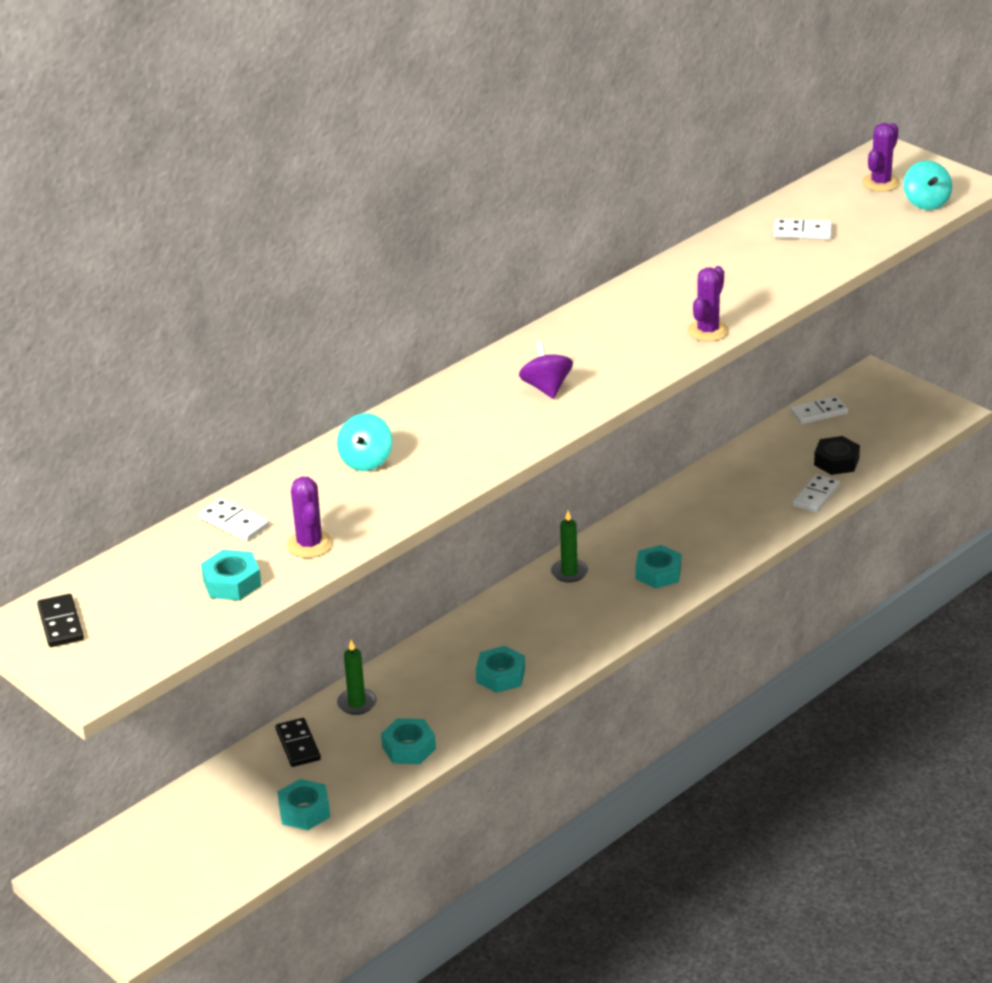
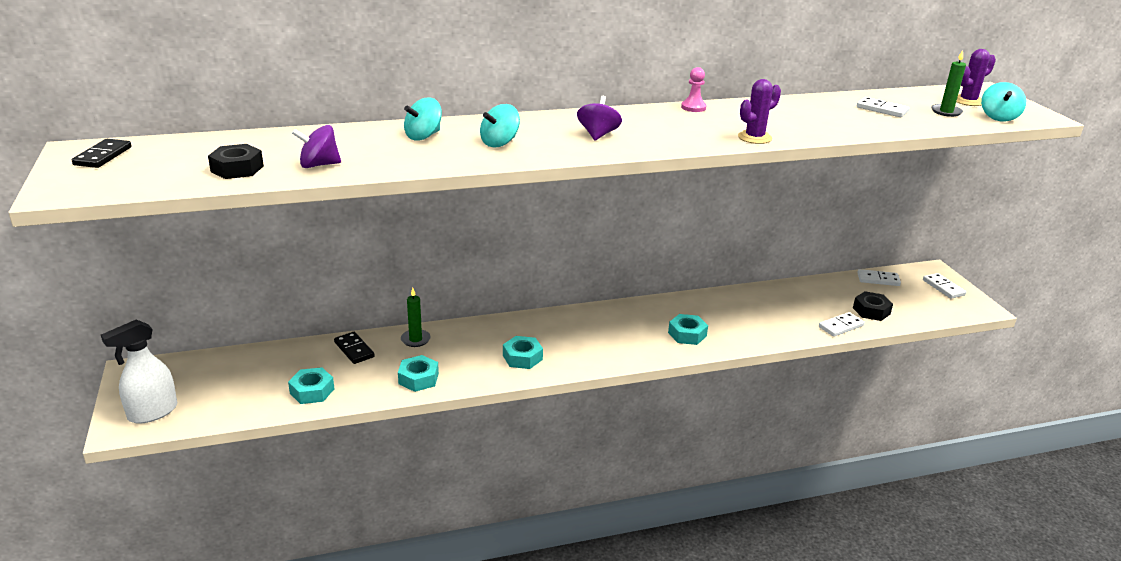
camera: 25 degrees right, 5 degrees down
(150, 909) = (152, 412): none -> white spray bottle
(232, 583) = (237, 169): turquoise nut -> black nut
(234, 522) = (292, 141): white domino -> white domino (943, 287)
(298, 745) = (354, 350): black domino -> black domino turned 45 degrees counterclockwise
(309, 544) = (319, 165): purple cactus -> purple spinning top
(458, 440) = (499, 143): none -> turquoise spinning top
(569, 572) = (626, 313): green candle -> green candle (946, 112)
(605, 303) = (693, 107): none -> pink pawn

